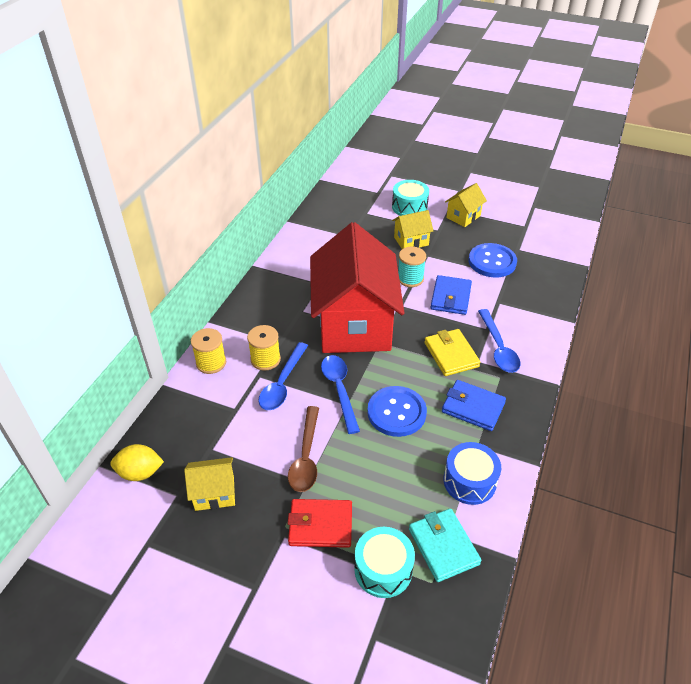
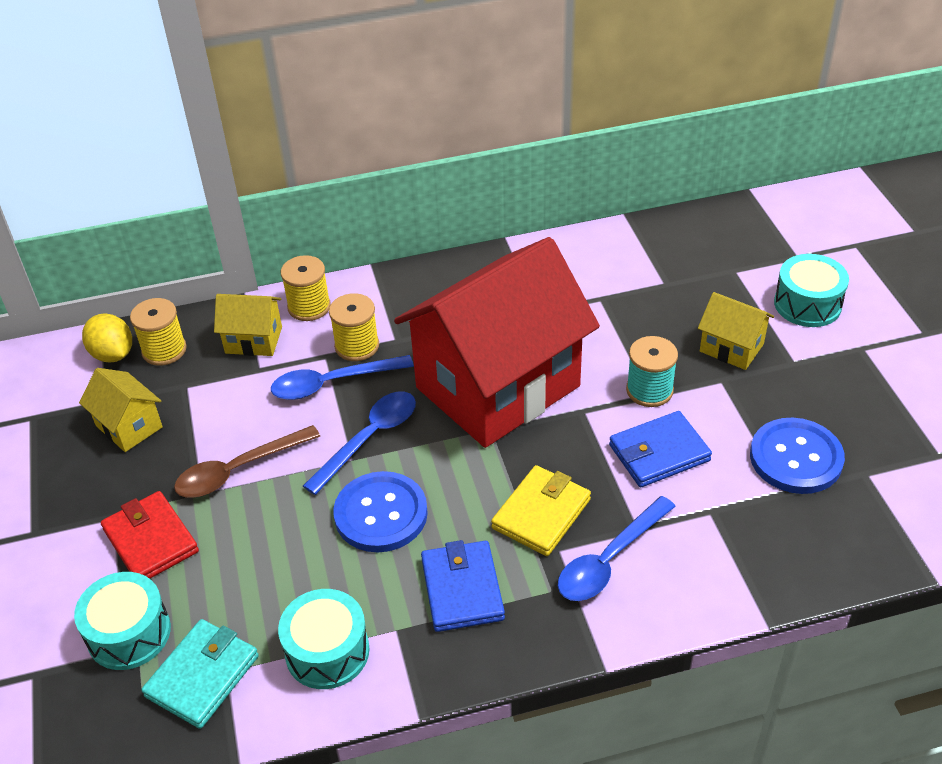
camera: 55 degrees right, 0 degrees up
(167, 445) = (164, 350): none -> yellow spool
(463, 217) = (863, 371): yellow house -> yellow house (253, 340)
(469, 481) = (327, 651): blue drum -> turquoise drum

